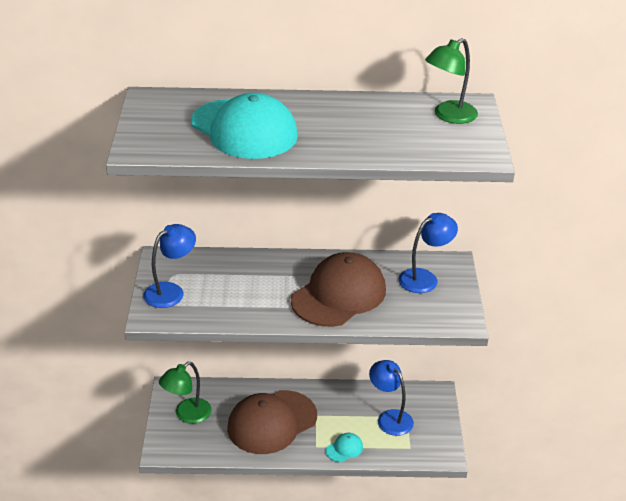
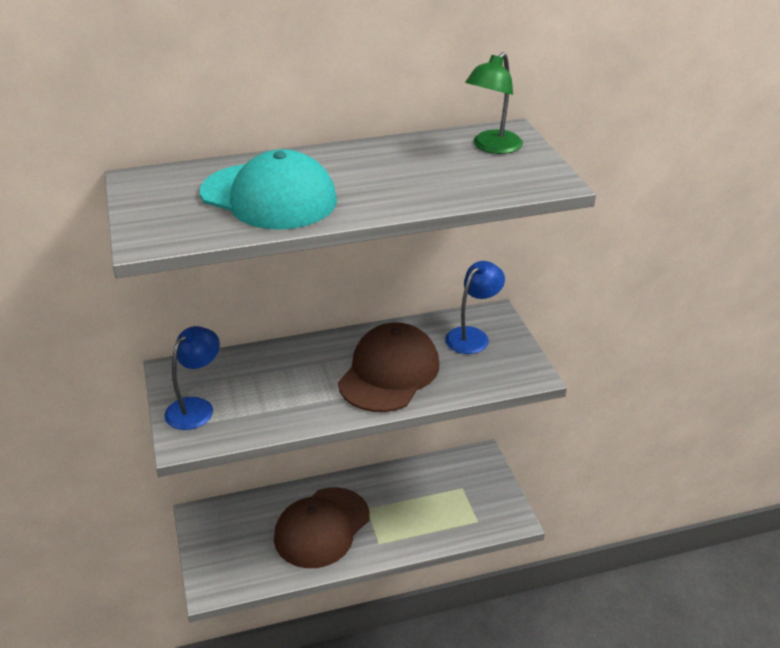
camera: 15 degrees left, 0 degrees up
(187, 415) = (224, 541): green lamp -> none
(344, 449) = (410, 539): turquoise cap -> none
(390, 418) = (445, 493): blue lamp -> none

